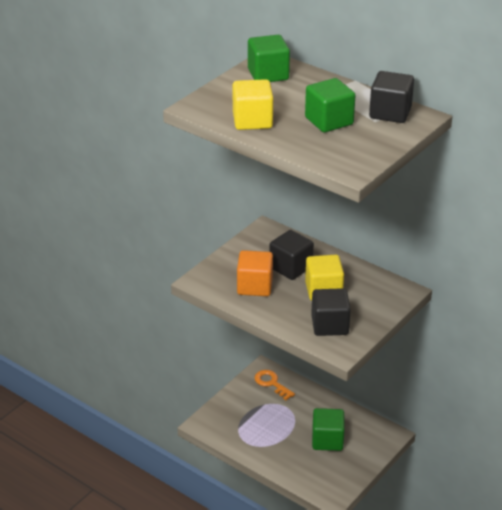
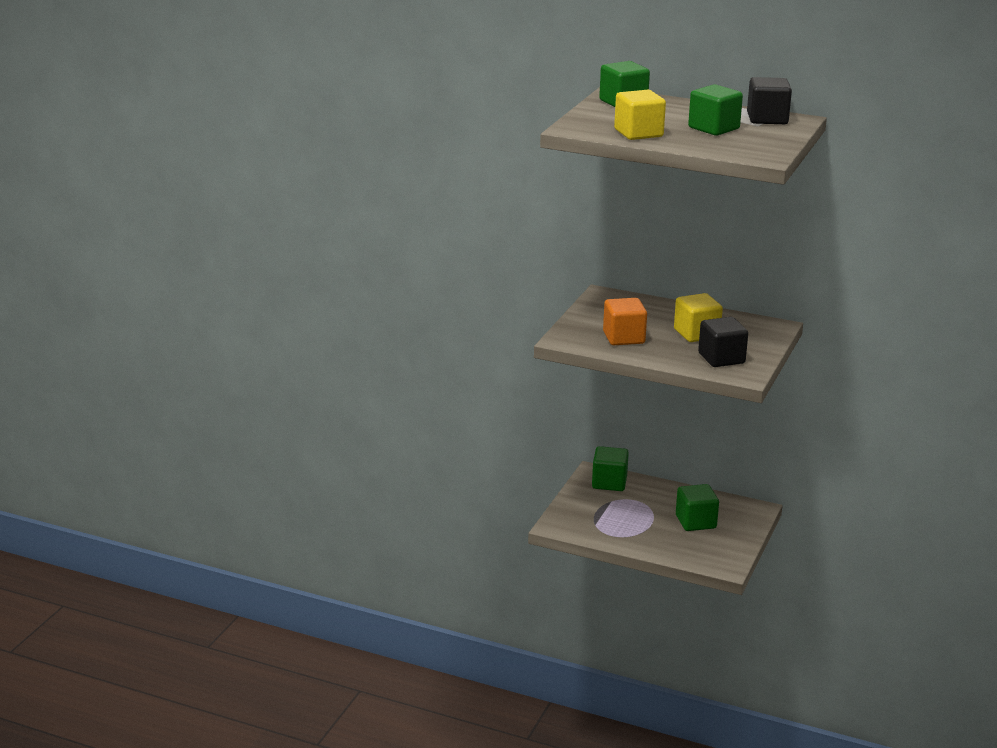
camera: 15 degrees left, 10 degrees down
(271, 383) = (609, 482): orange key -> green cube
(290, 267) = (650, 320): black cube -> none

